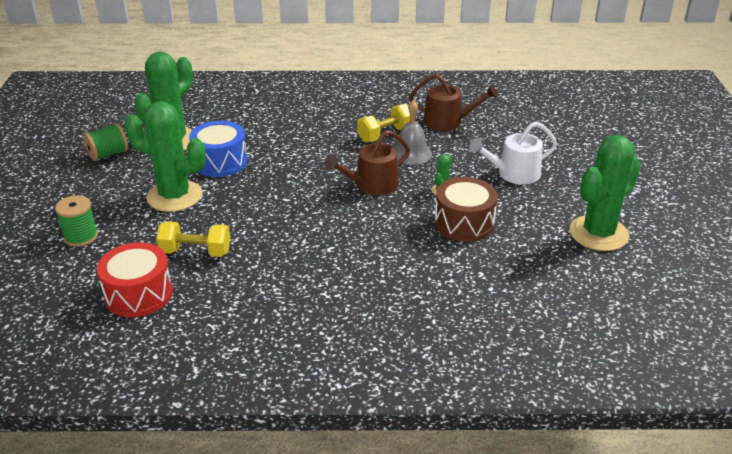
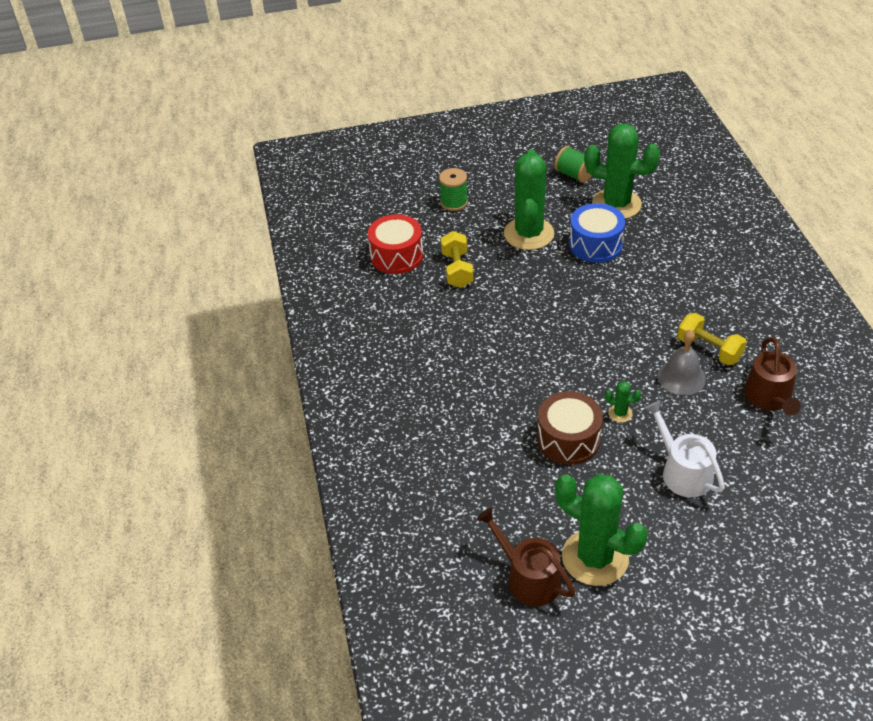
camera: 80 degrees right, 10 degrees up
(372, 185) = (605, 358): brown watering can -> brown watering can (528, 577)

